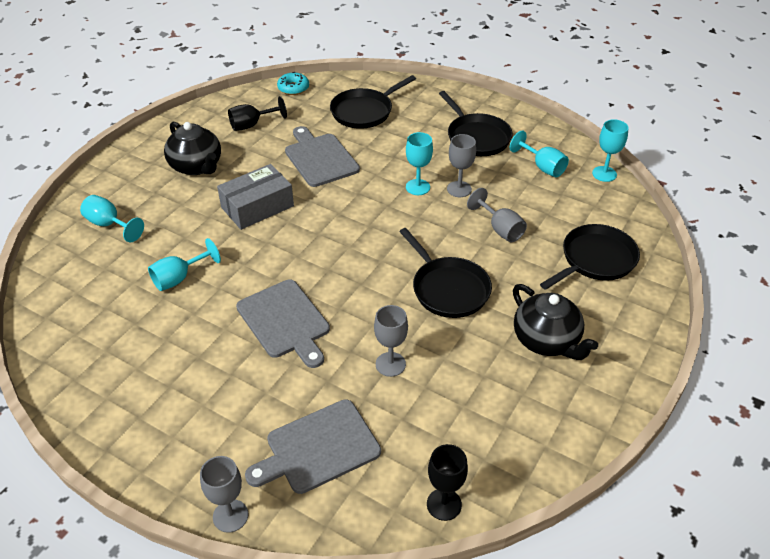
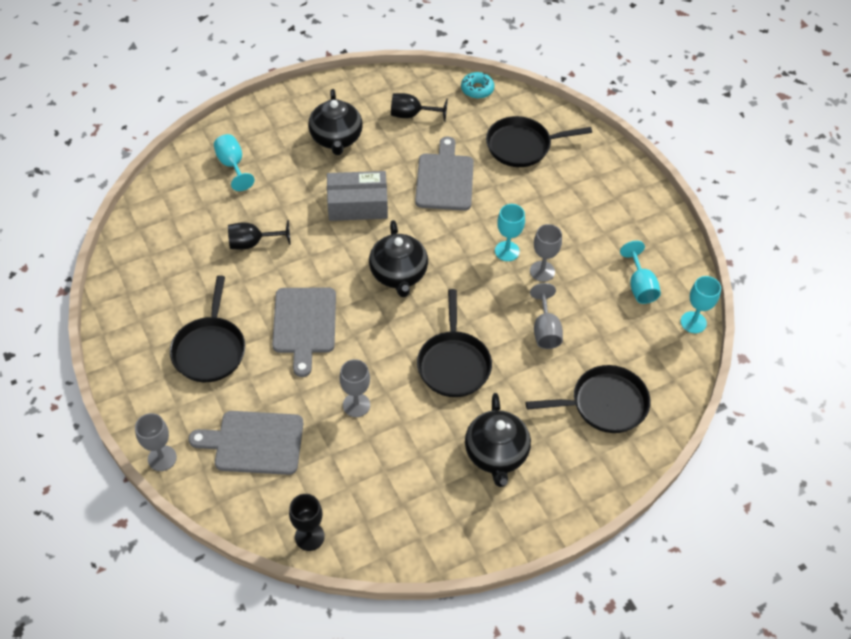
camera: 30 degrees right, 10 degrees up
(179, 278) = (252, 243): turquoise goblet -> black goblet
(340, 243) = (398, 274): none -> black teapot
(476, 137) = (604, 223): black pan -> black pan (210, 349)

